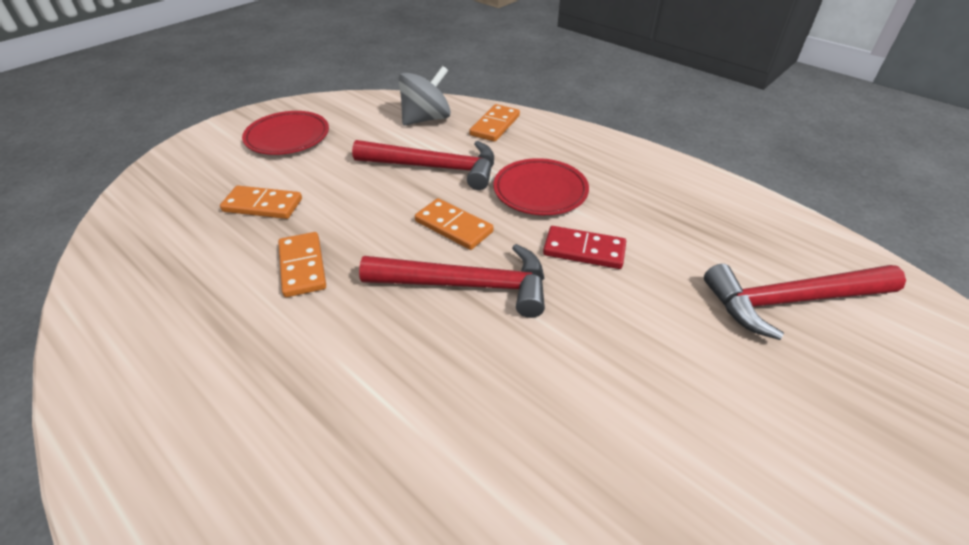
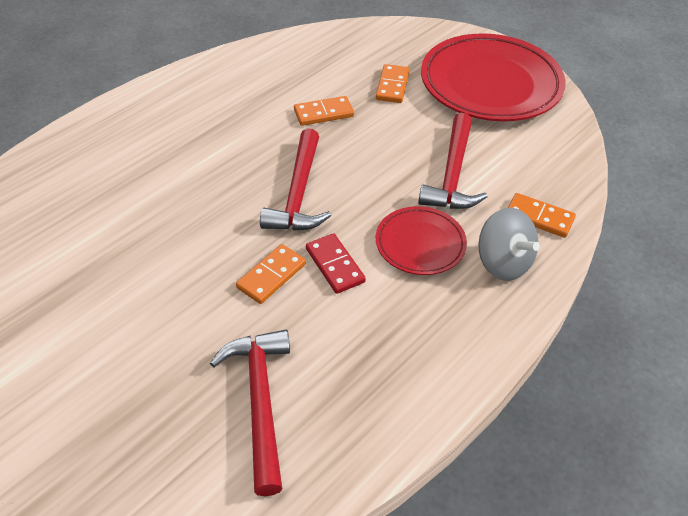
camera: 90 degrees right, 5 degrees up
(288, 137) = (490, 84): red plate -> red plate, size x1.94
(426, 119) = (541, 166): grey spinning top -> grey spinning top (503, 263)
(454, 226) = (367, 186): orange domino -> orange domino (271, 276)
(584, 250) = (334, 265): red domino -> red domino turned 45 degrees counterclockwise

